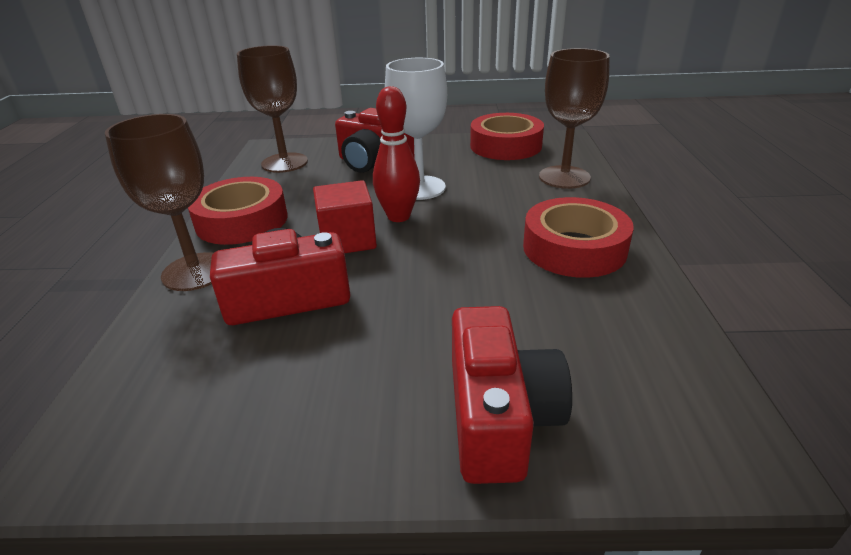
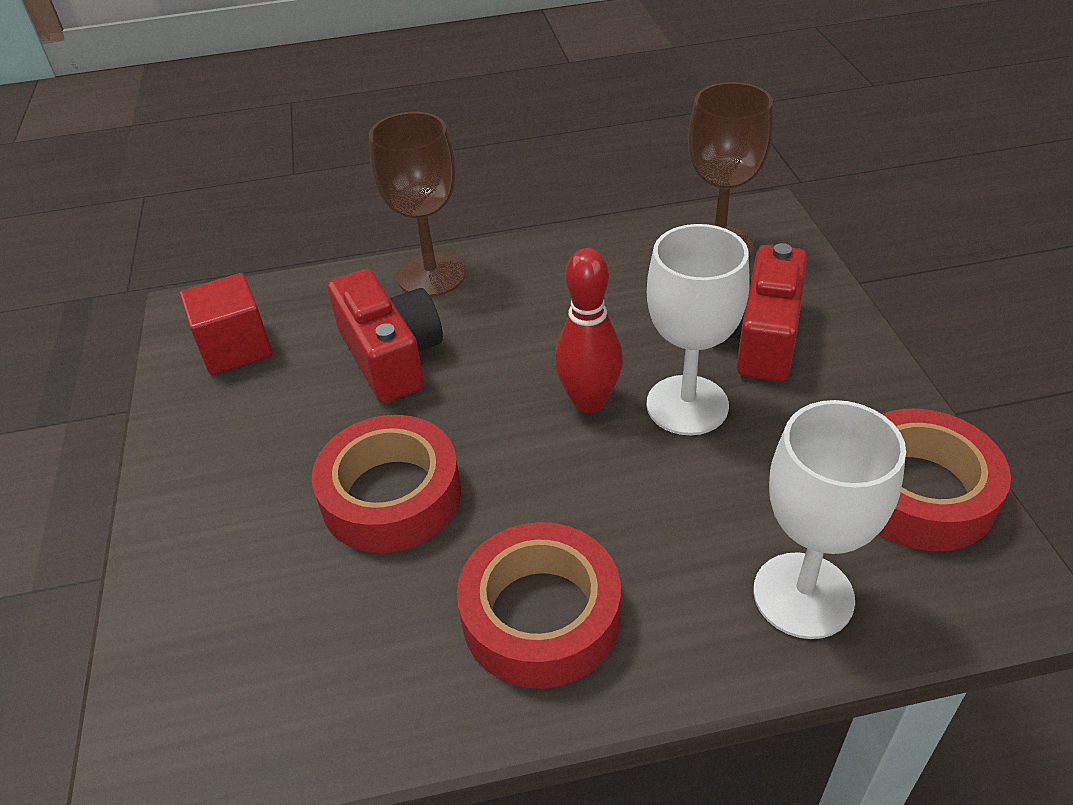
camera: 80 degrees right, 10 degrees up
(242, 221) = (543, 268): red tape -> red tape (391, 495)
(347, 240) = (516, 368): red cube -> red cube (235, 347)
(499, 416) = (212, 557): red camera -> none
(564, 177) = (803, 595): brown goblet -> white goblet

